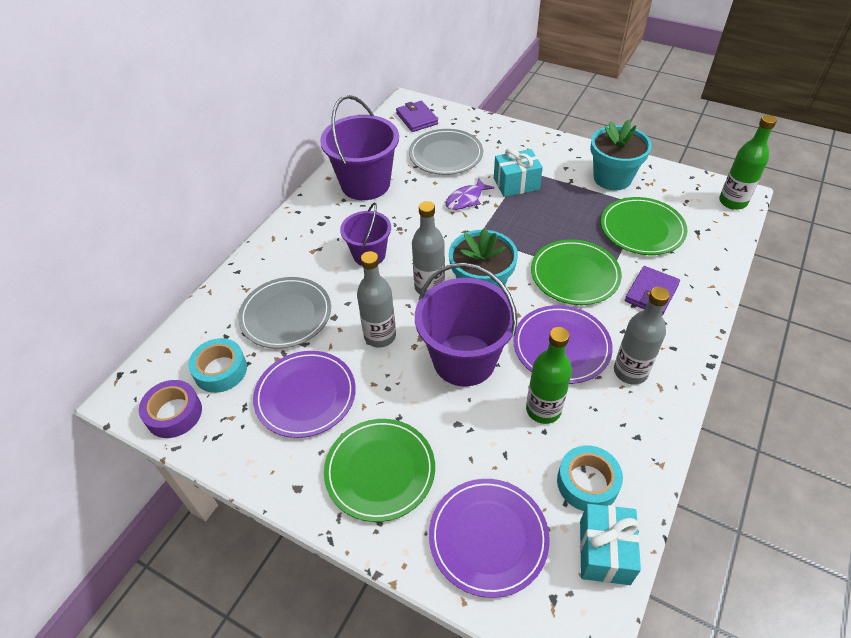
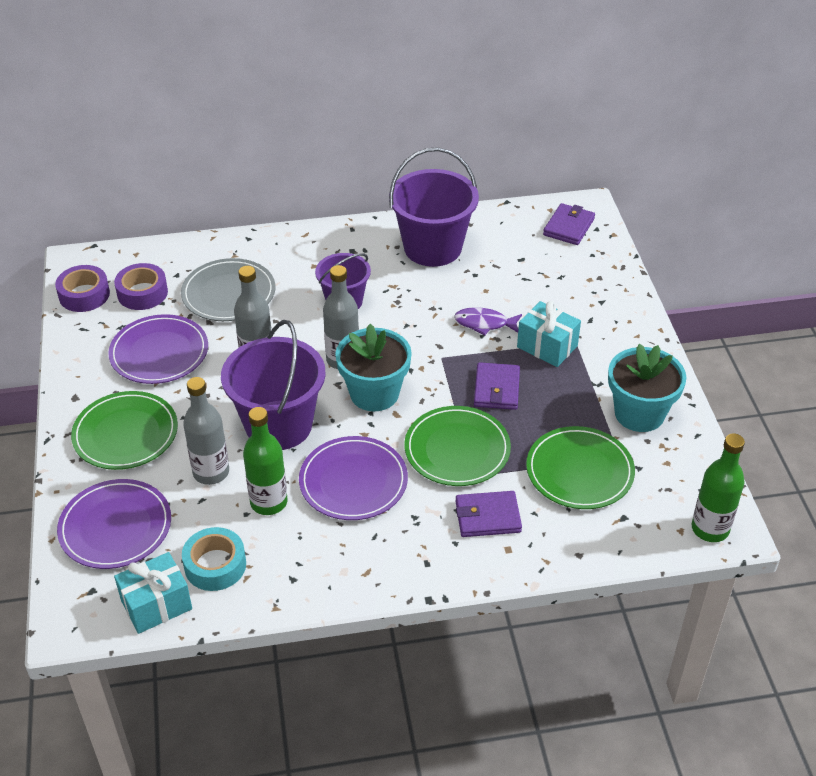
camera: 50 degrees right, 5 degrees down
(220, 370) = (142, 293): turquoise tape -> purple tape
(446, 155) = (535, 276): grey plate -> none
(534, 226) = (496, 389): none -> purple wallet
(630, 372) = (366, 543): grey bottle -> grey bottle (211, 472)

